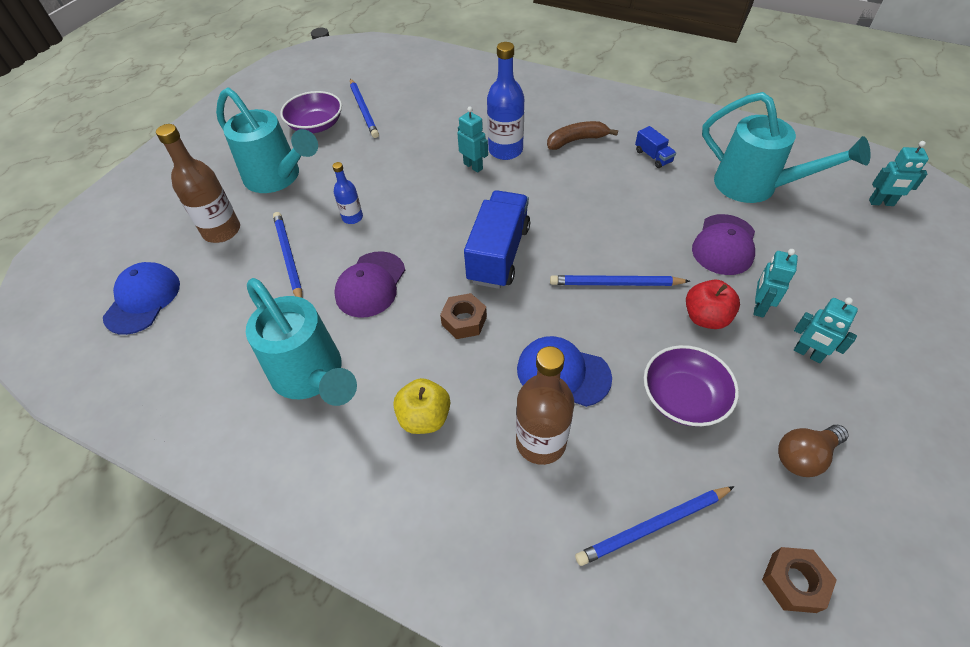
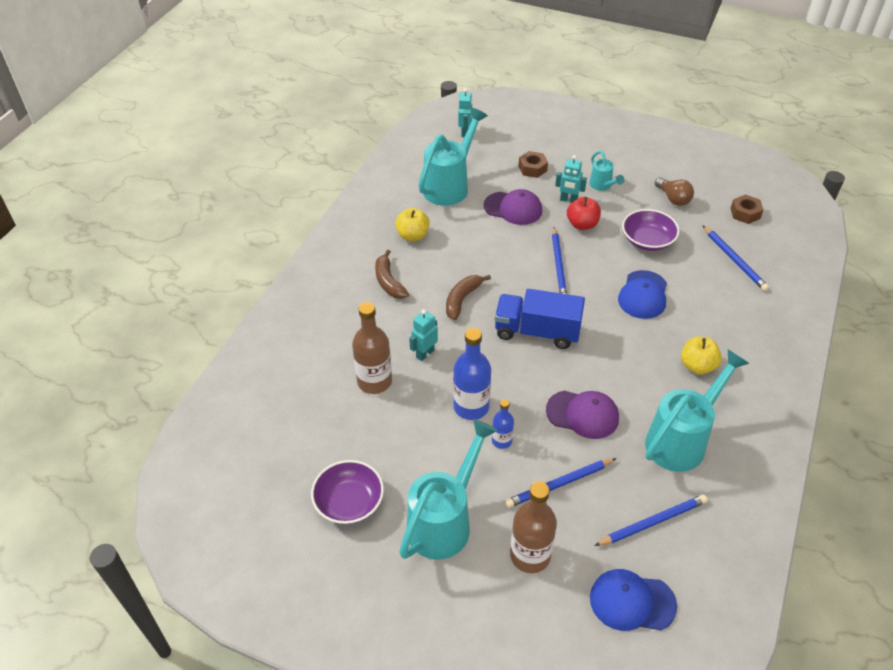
camera: 95 degrees left, 5 degrees down
(364, 110) = (323, 458): blue pencil -> blue pencil (652, 522)
(464, 321) = (609, 349): brown nut -> brown nut (532, 168)
(505, 150) = (401, 331): blue bottle -> blue bottle (471, 407)
(541, 442) = (697, 306): brown bottle -> brown bottle (374, 381)
(550, 194) = (462, 299): none -> brown banana
(653, 156) = (413, 236): blue truck -> yellow apple
(808, 354) = (602, 186): turquoise robot -> turquoise watering can

